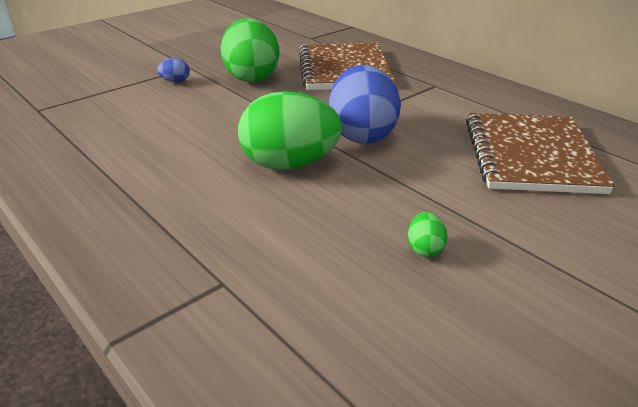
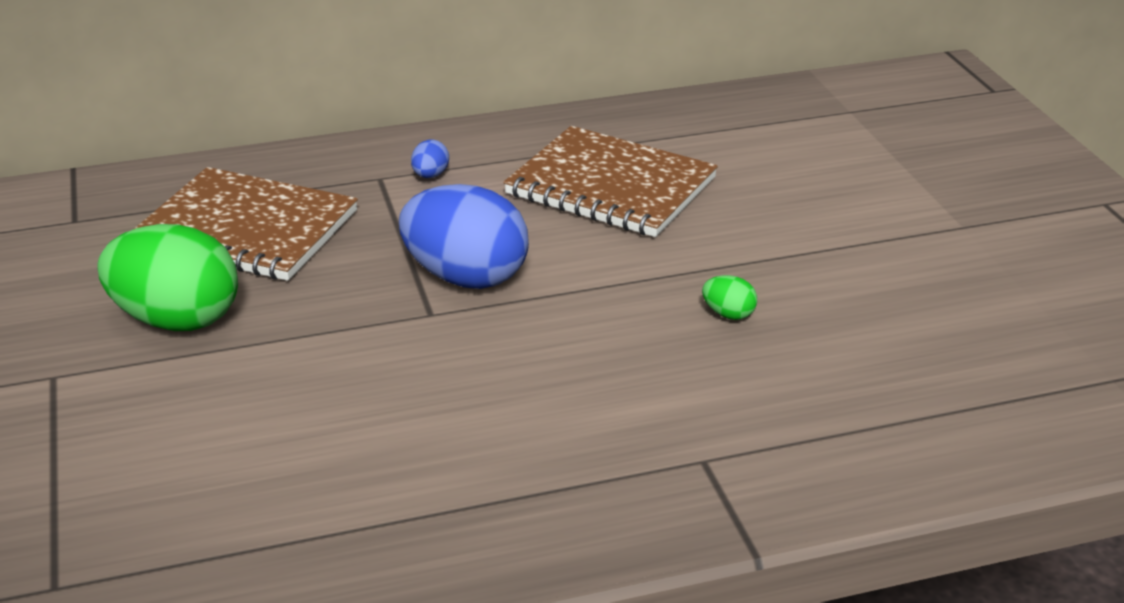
camera: 65 degrees left, 0 degrees up
(175, 81) = (105, 403): blue egg -> blue egg (430, 175)
(289, 164) = (493, 354): green egg -> none

